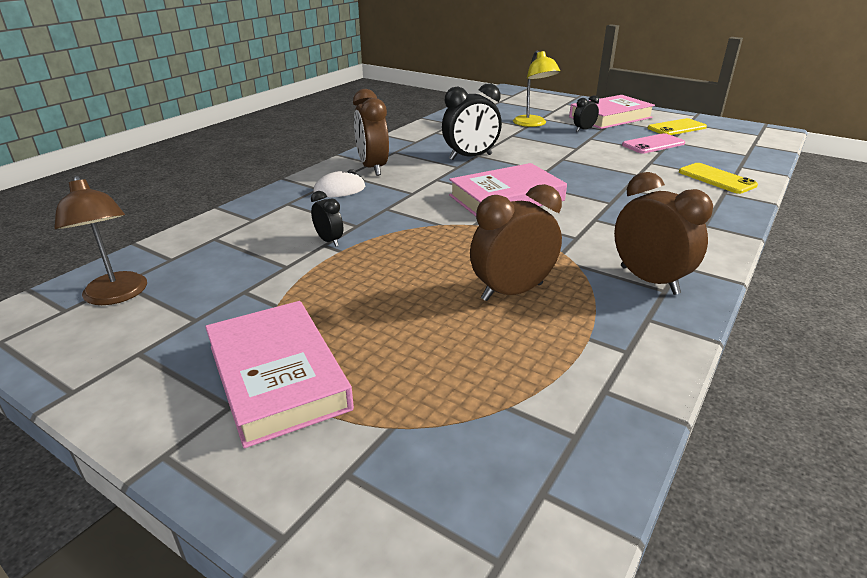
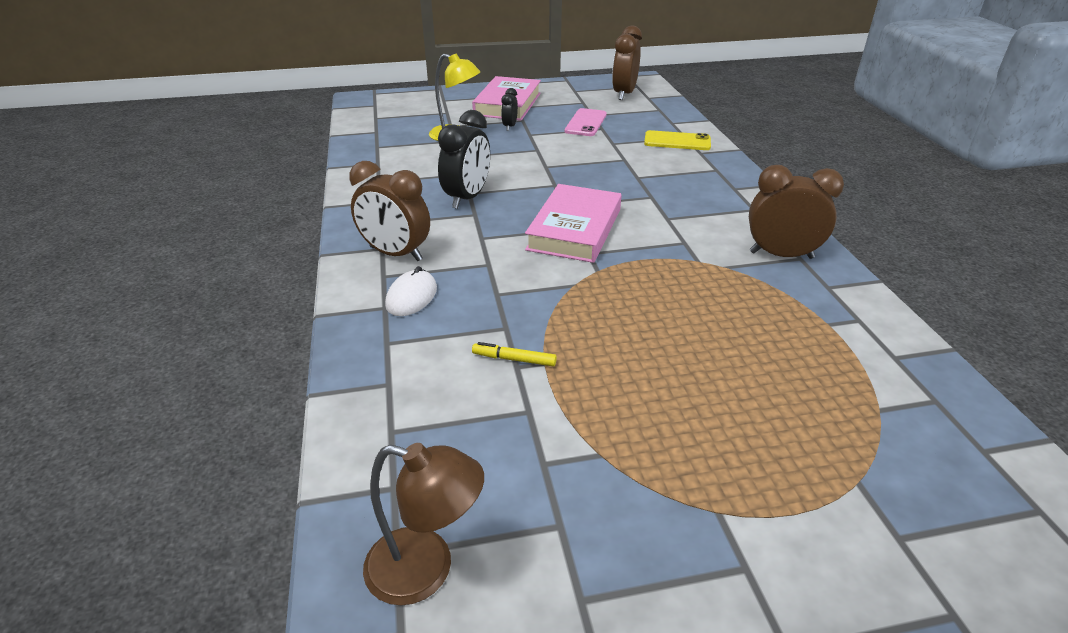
camera: 45 degrees left, 5 degrees up
(278, 377) = (728, 512): pink book -> none
(329, 241) = (514, 359): black clock -> yellow marker
(512, 292) = (730, 317): brown clock -> brown clock (624, 94)
(676, 128) = (574, 98): yellow phone -> none

